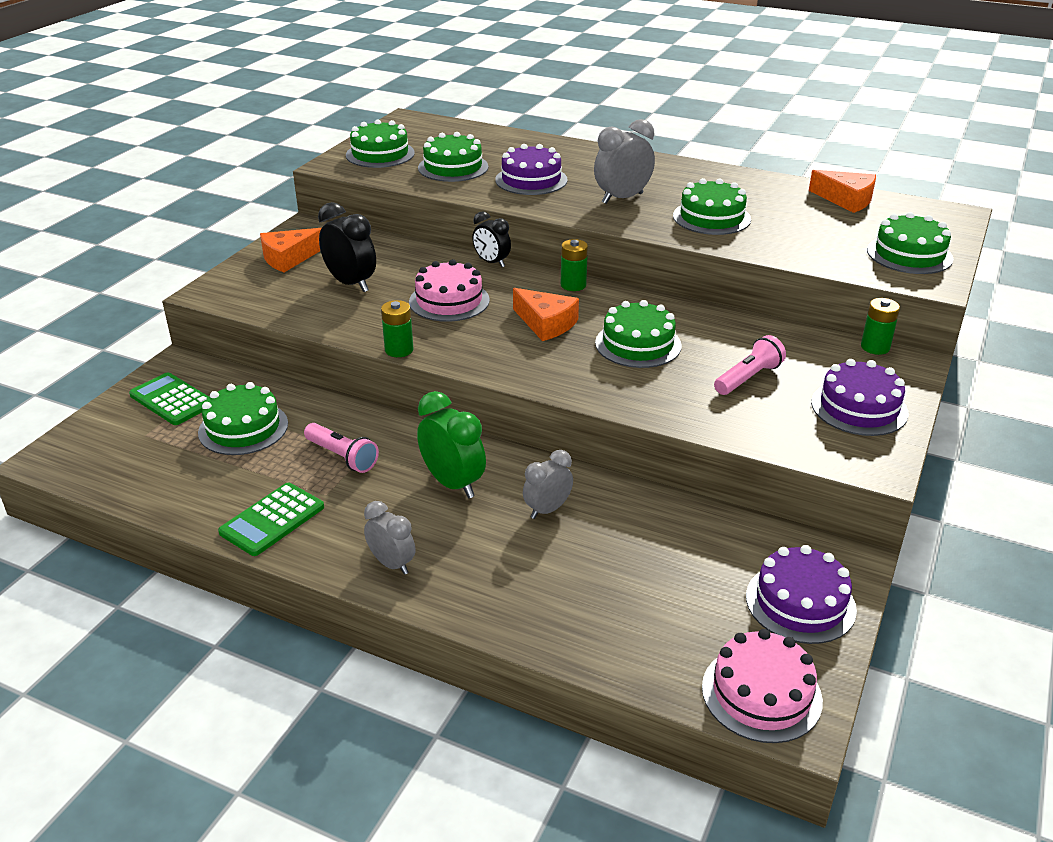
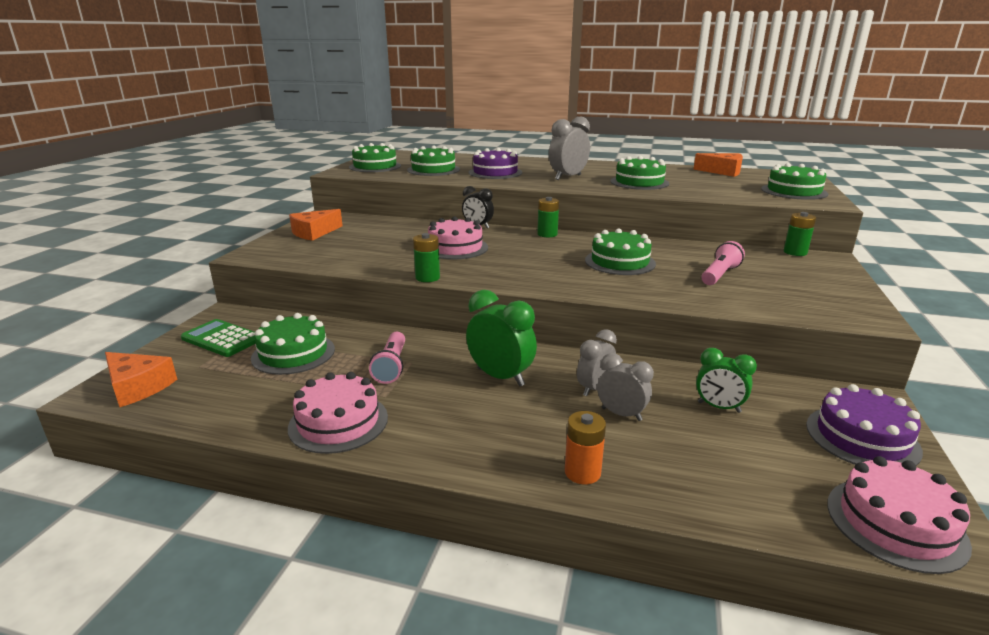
camera: 10 degrees left, 10 degrees down
(272, 520) = (338, 422): green calculator -> pink cake
(342, 457) = (391, 366): pink flashlight -> pink flashlight turned 60 degrees clockwise
(351, 284) = (371, 243): black clock -> none
(392, 564) = (471, 447): grey clock -> grey clock (621, 414)
(489, 604) = (582, 472): none -> orange battery
(546, 323) = (540, 255): orange cheese -> orange cheese (137, 387)
(669, 549) = (719, 407): none -> green clock
(859, 407) = (818, 285): purple cake -> none

